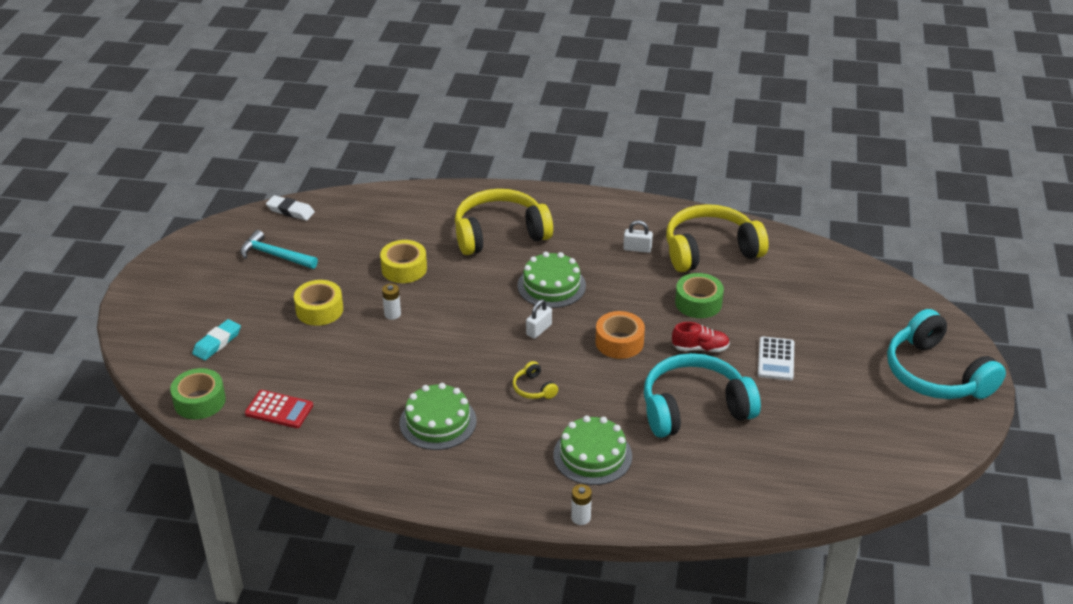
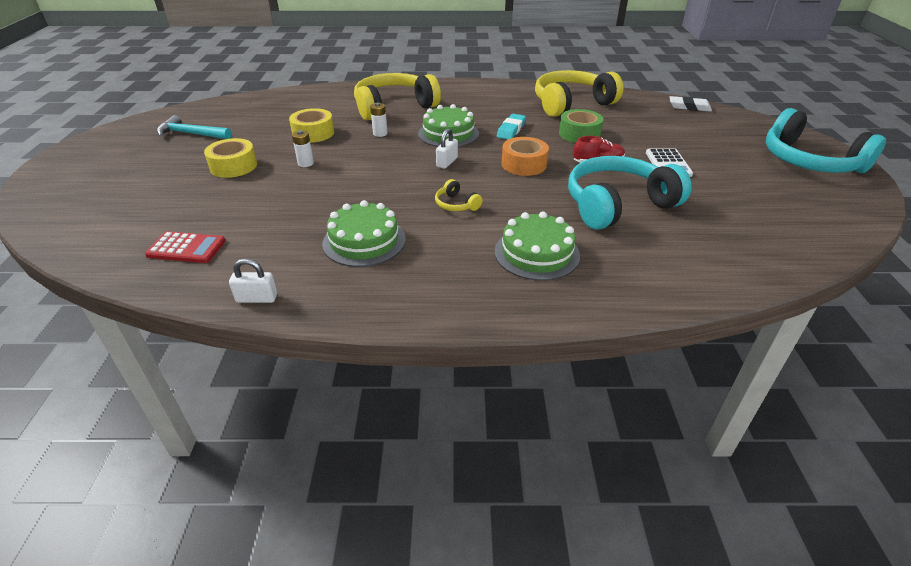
camera: 10 degrees left, 0 degrees up
(199, 401) = (94, 249): green tape -> none
(217, 343) = (124, 199): turquoise eraser -> turquoise eraser (511, 130)
(290, 211) = (208, 107): white eraser -> white eraser (689, 107)
(581, 518) = (549, 314): white battery -> white battery (380, 133)
(637, 249) = (512, 107): white padlock -> white padlock (257, 298)

